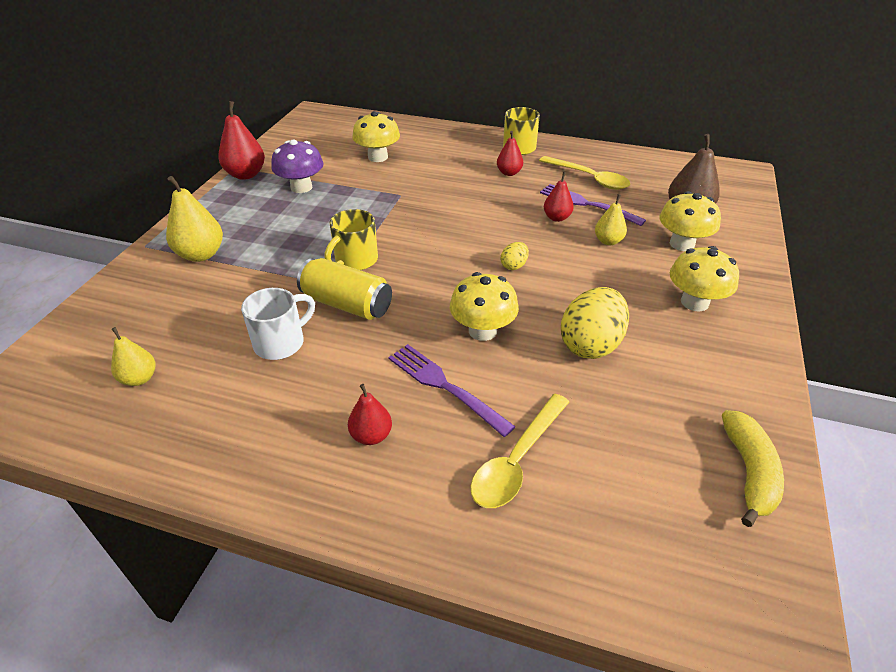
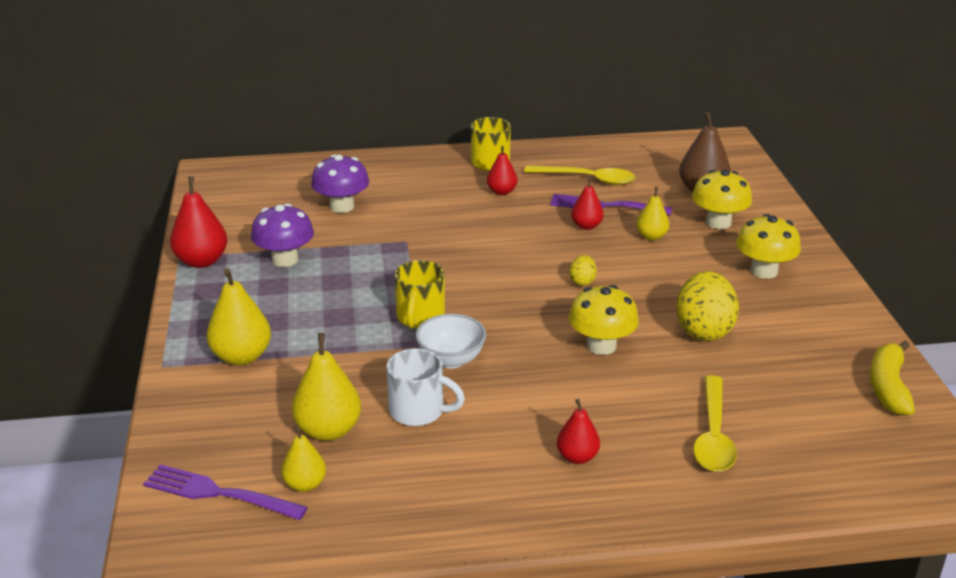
camera: 25 degrees left, 10 degrees down
(200, 336) = (328, 430): none -> yellow pear
(281, 343) = (419, 411): white mug -> white mug turned 90 degrees clockwise
(347, 304) = (451, 360): yellow can -> white bowl
(378, 157) = (342, 206): yellow mushroom -> purple mushroom
(445, 386) = (607, 400): purple fork -> purple fork (219, 493)
(749, 472) = (888, 387): yellow banana -> yellow banana turned 150 degrees counterclockwise

